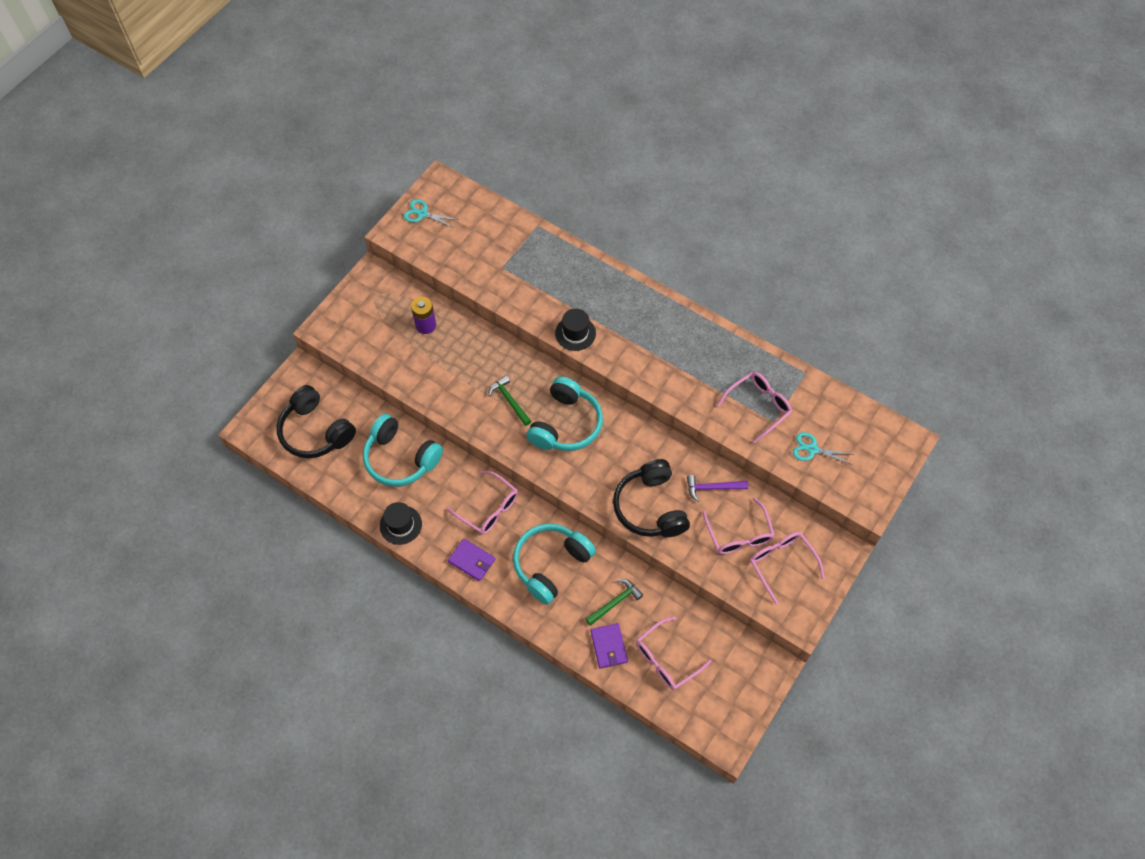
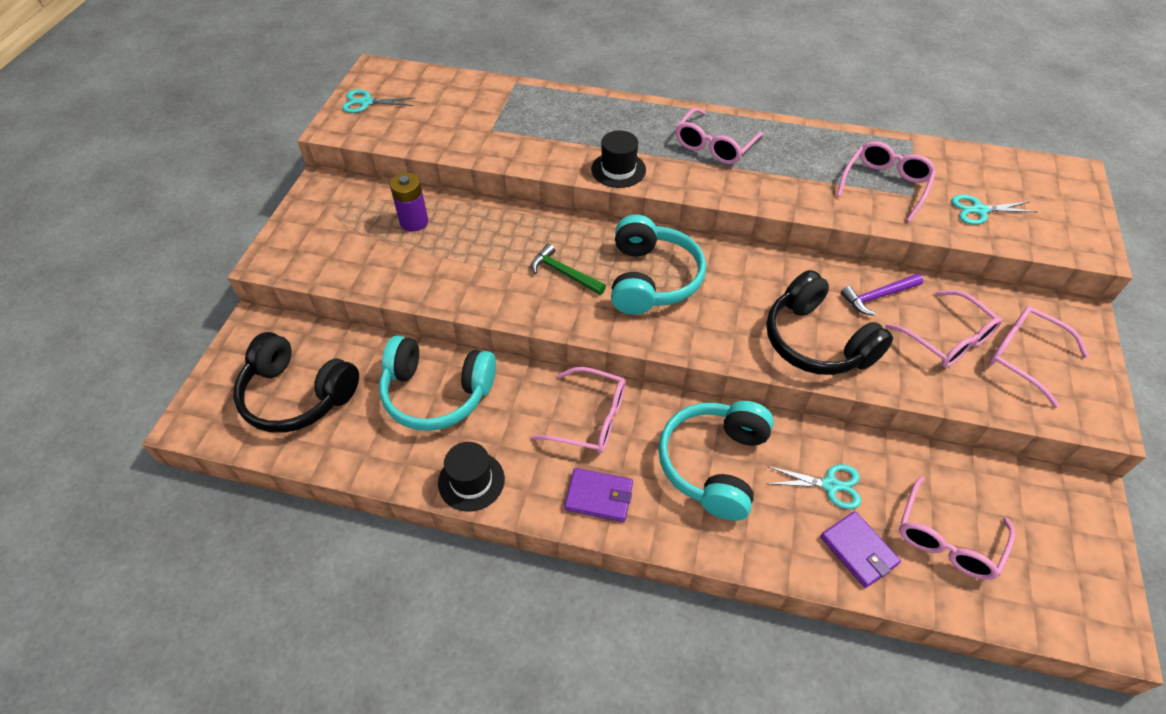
camera: 20 degrees left, 10 degrees down
(615, 602) = (830, 485): green hammer -> turquoise scissors
(654, 332) = (714, 146): none -> pink glasses

